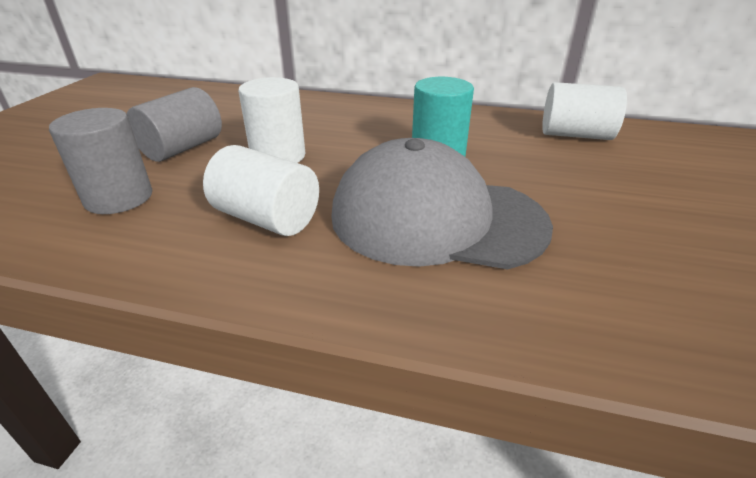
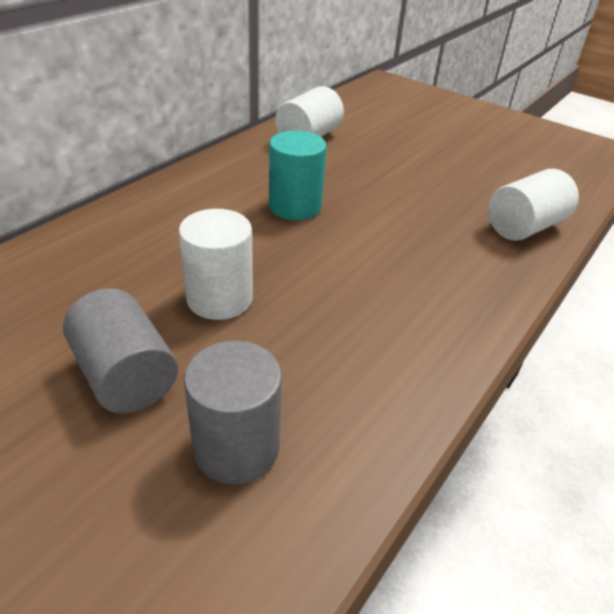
camera: 70 degrees left, 5 degrees up
(267, 218) = (352, 331): white cylinder -> white cylinder (524, 227)
(436, 218) = (399, 243): grey cap -> none

